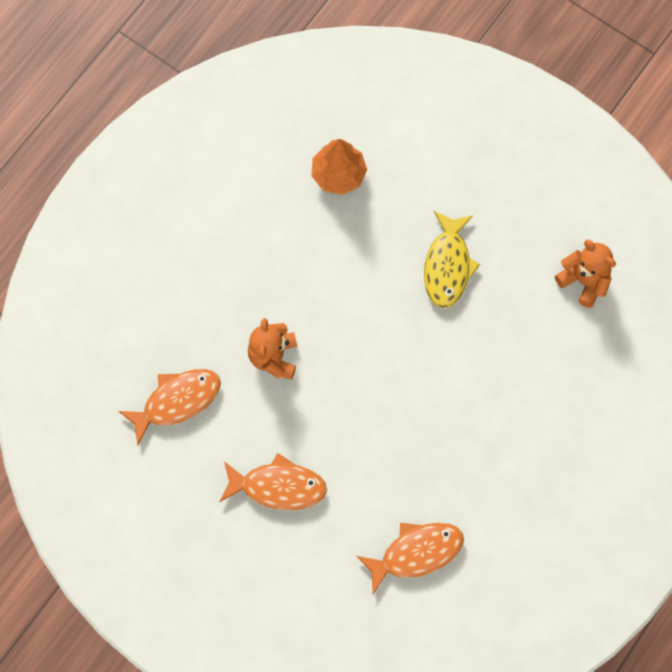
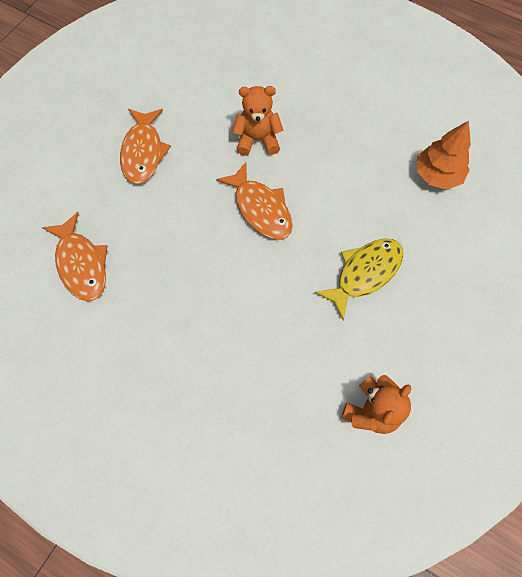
camera: 85 degrees right, 5 degrees down
(177, 401) = (213, 78): orange fish -> orange fish (260, 208)
(447, 266) = (364, 273): yellow fish -> yellow fish turned 135 degrees clockwise

